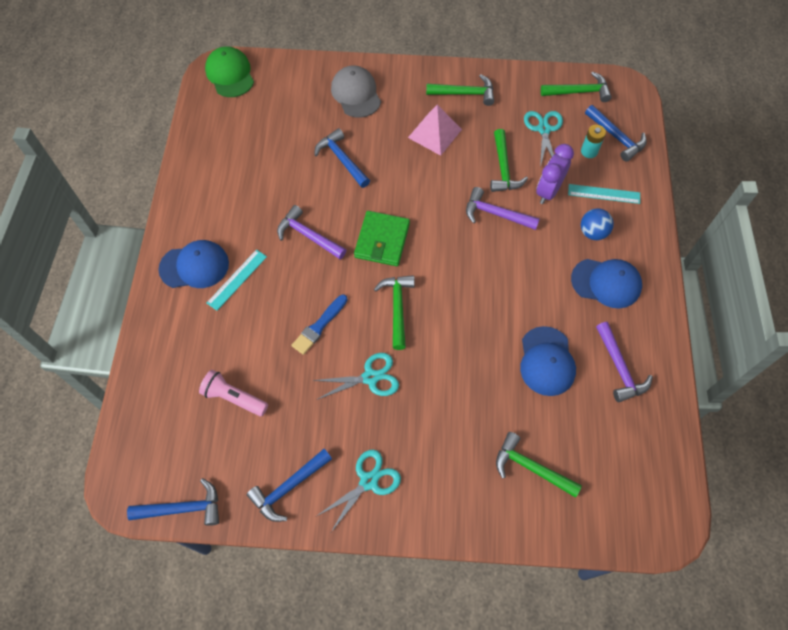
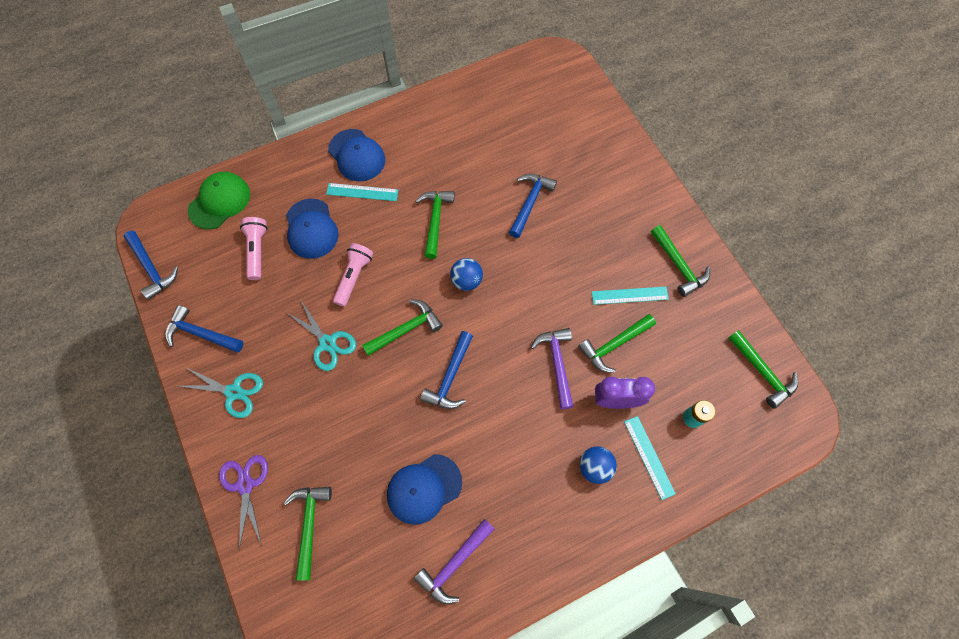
camera: 60 degrees right, 5 degrees up
(230, 74) = (559, 69): green cap -> green cap (219, 201)
(308, 236) = (435, 220): purple hammer -> green hammer
(319, 326) = (354, 277): blue brush -> pink flashlight
(356, 94) = (609, 175): grey cap -> none
(382, 240) = (466, 281): green wallet -> blue ball
(434, 133) = (612, 263): pink pyramid -> none
(465, 508) = (245, 485): none -> purple scissors
(469, 137) = (629, 295): none -> turquoise ruler
(544, 129) = (688, 360): turquoise scissors -> none
(606, 283) = (543, 507): blue cap -> blue cap (311, 229)
(616, 137) = (730, 437): blue hammer -> blue hammer (450, 377)

